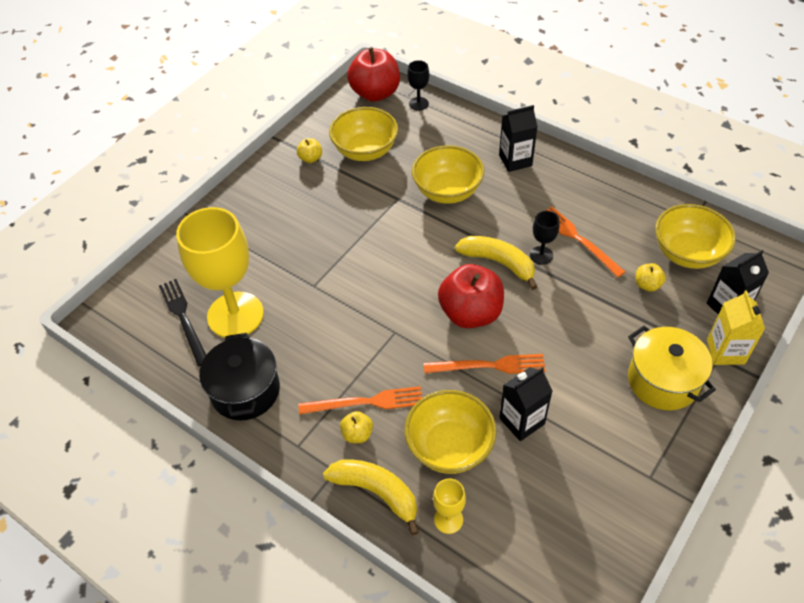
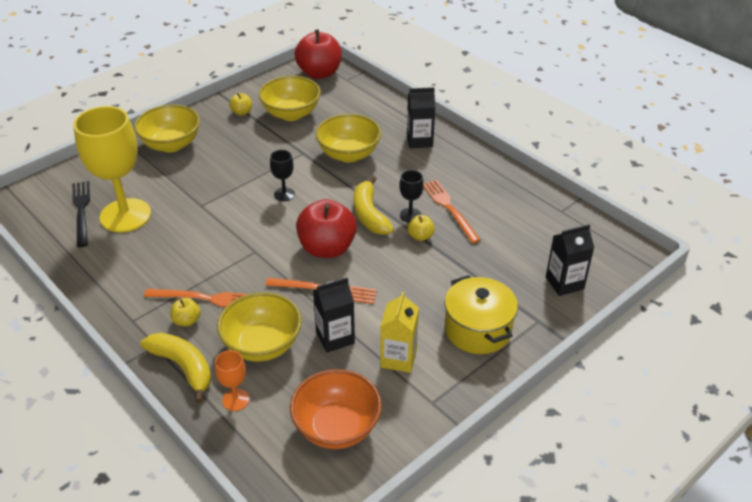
camera: 10 degrees right, 10 degrees down
(245, 391) = (107, 272): black pot -> none
(418, 104) = (353, 86): black goblet -> black goblet (284, 194)
(448, 519) = (235, 400): yellow goblet -> orange goblet
(498, 263) = (369, 214): yellow banana -> yellow banana turned 150 degrees counterclockwise
(566, 529) = (336, 427): none -> orange bowl
(647, 285) = (497, 253): yellow apple -> yellow apple (420, 236)
(687, 253) = (545, 235): yellow bowl -> yellow bowl (171, 144)
(725, 351) = (547, 317): yellow carton -> yellow carton (398, 358)

